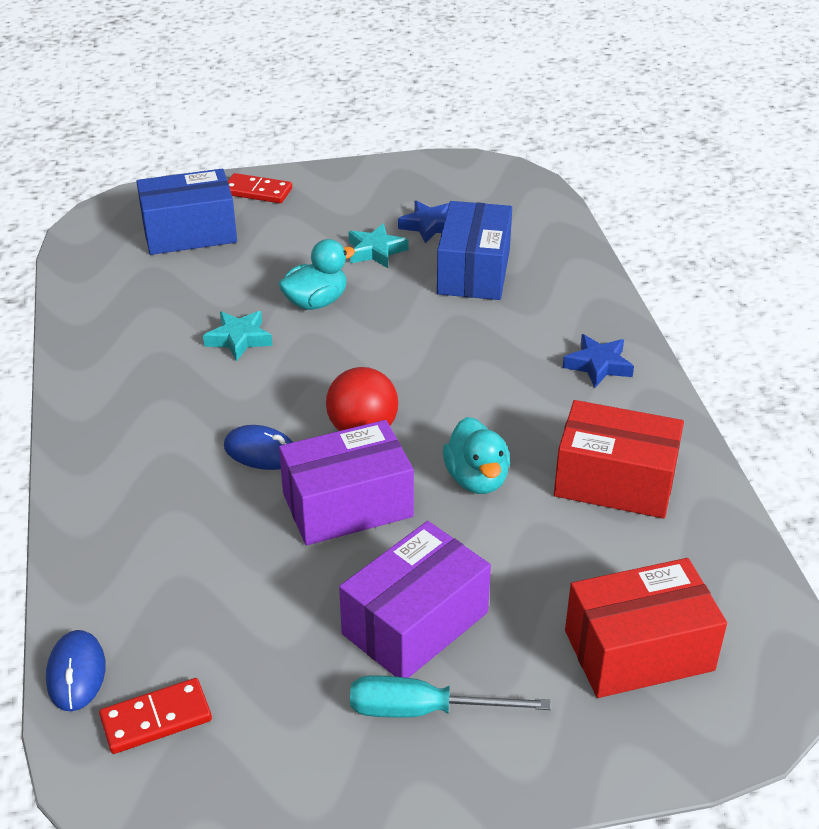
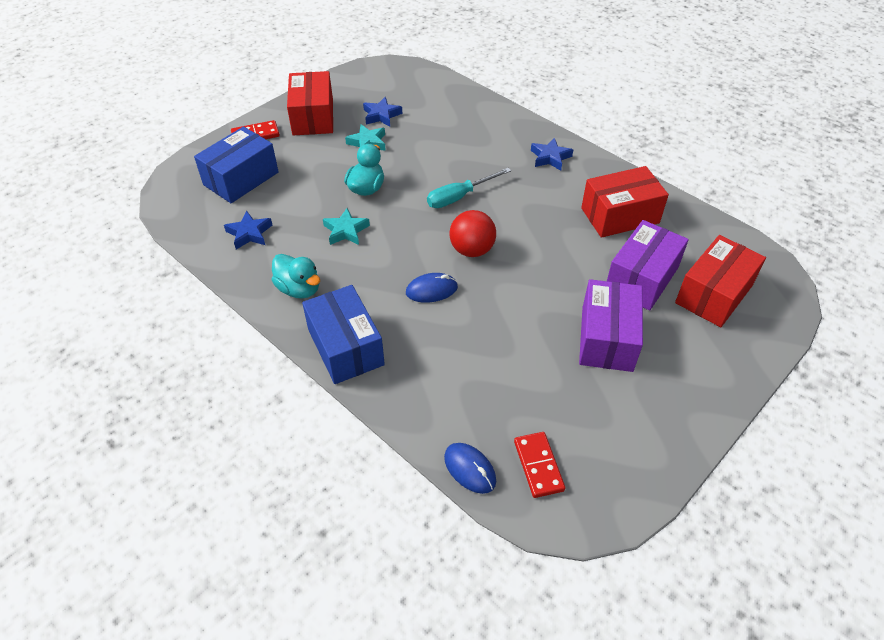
camera: 35 degrees left, 10 degrees up
(133, 295) = (249, 233): none -> blue star
(156, 719) = (538, 466): red domino -> red domino turned 45 degrees counterclockwise
(344, 196) = (313, 117): none -> red box
(347, 505) = (508, 295): purple box -> purple box (641, 278)
(423, 710) = (656, 379): turquoise screwdriver -> turquoise screwdriver (459, 197)
(474, 271) = (434, 132): blue box -> blue box (345, 347)
(477, 479) = (556, 247): turquoise duck -> turquoise duck (299, 289)

